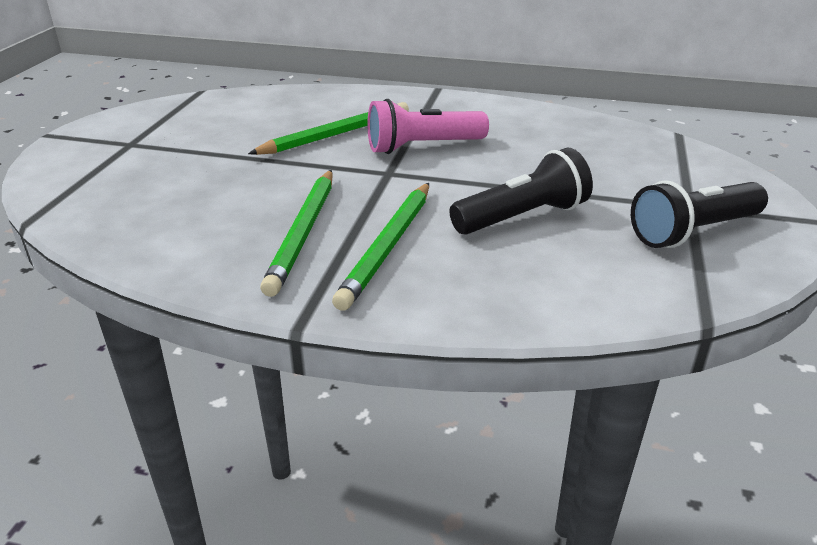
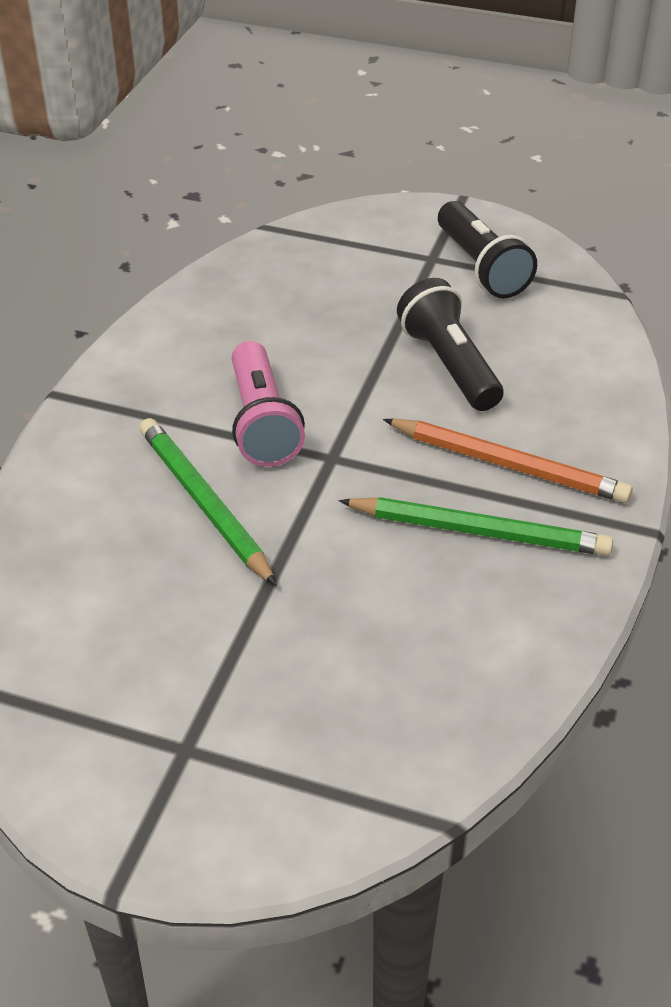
camera: 85 degrees left, 10 degrees up
(388, 247) = (509, 465): green pencil -> orange pencil

